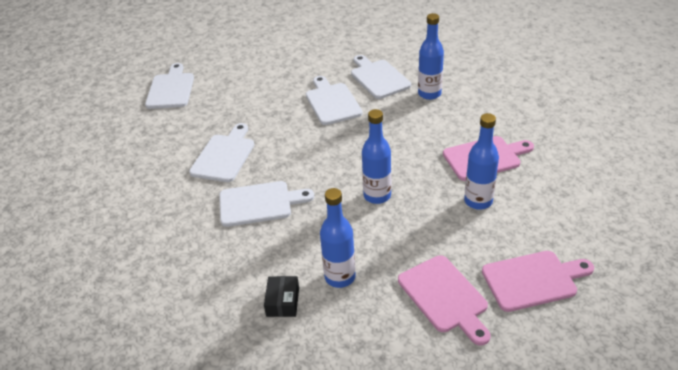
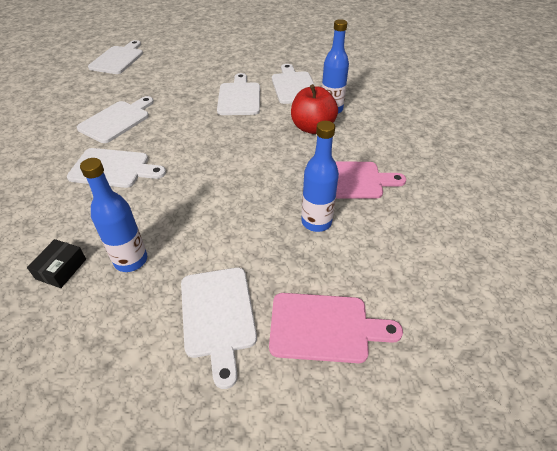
camera: 15 degrees right, 5 degrees up
(377, 196) = (221, 190): blue bottle -> none
(422, 116) = (312, 127): none -> red apple
(445, 297) = (218, 316): pink cutting board -> white cutting board

